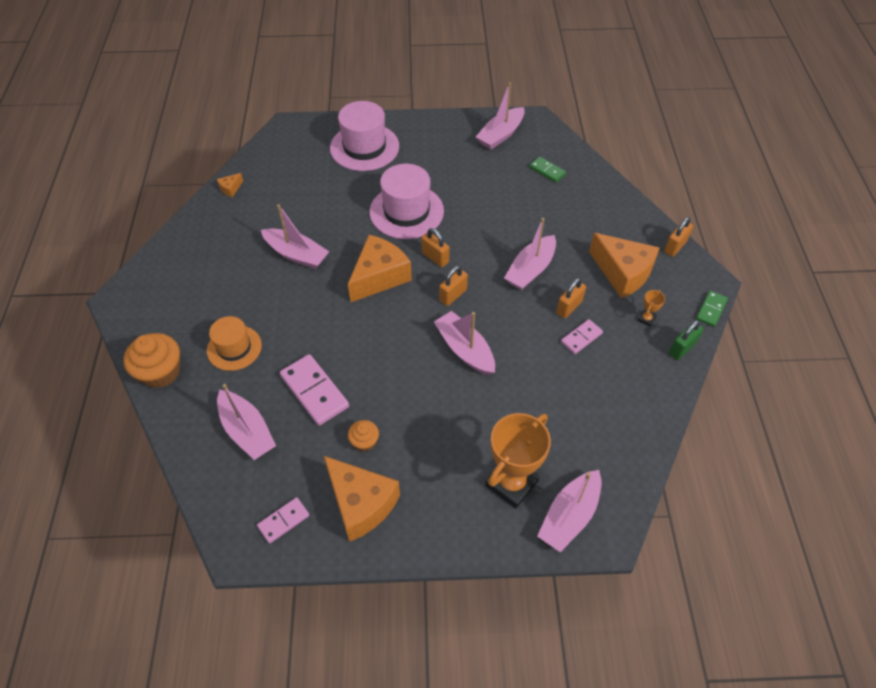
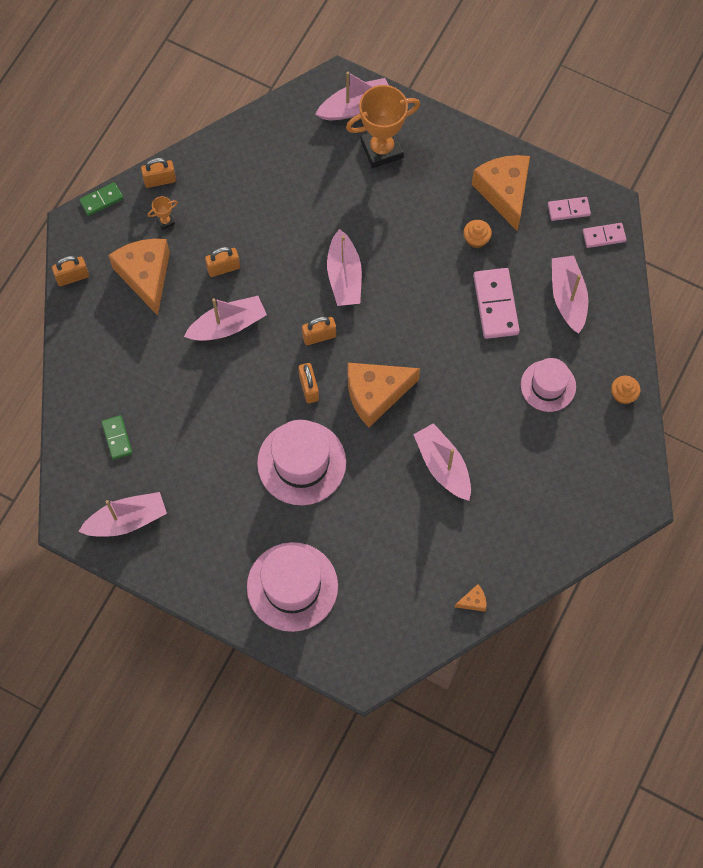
camera: 150 degrees left, 15 degrees up
(160, 372) = (623, 394): orange cupcake -> orange cupcake, size x0.54
(234, 348) = (548, 386): orange hat -> pink hat
(581, 338) = (236, 234): pink domino -> pink domino (604, 236)
(682, 349) = (160, 180): green padlock -> orange padlock

